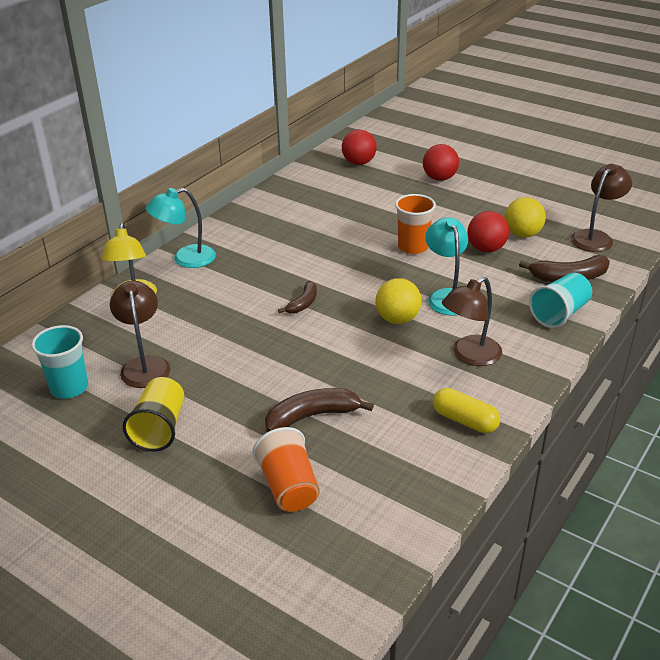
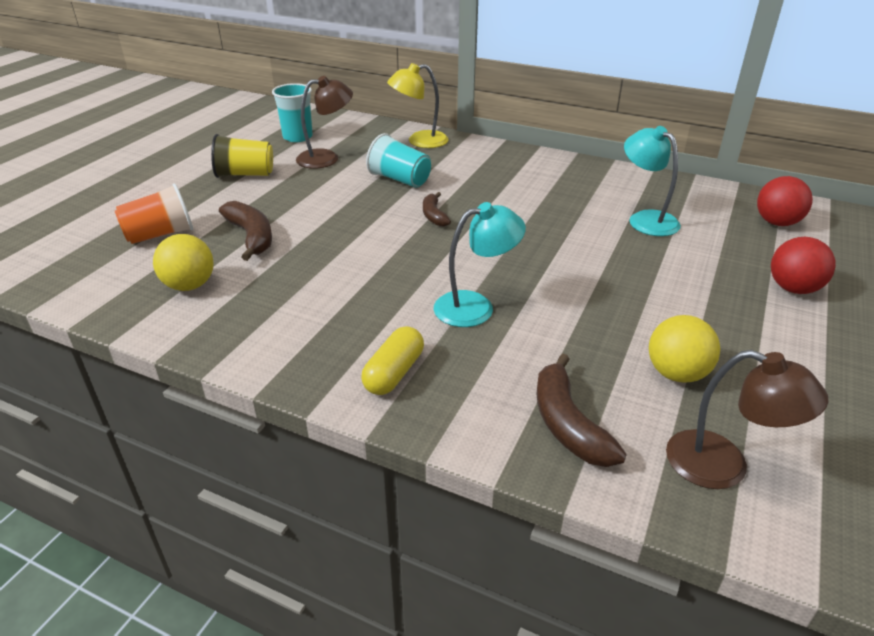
camera: 80 degrees right, 0 degrees up
(185, 259) = (492, 152): turquoise lamp -> turquoise lamp (646, 219)
(303, 303) = (434, 215): brown banana -> brown banana turned 60 degrees clockwise
(397, 319) = (417, 273): yellow ball -> yellow ball (189, 285)
(413, 247) = (582, 275): orange cup -> none
(464, 420) = (232, 327): yellow capsule -> yellow capsule (394, 373)
(470, 356) = (351, 328): brown lamp -> none
(486, 249) = (611, 337): red ball -> none
(559, 314) = (462, 410): turquoise cup -> turquoise cup (400, 179)

